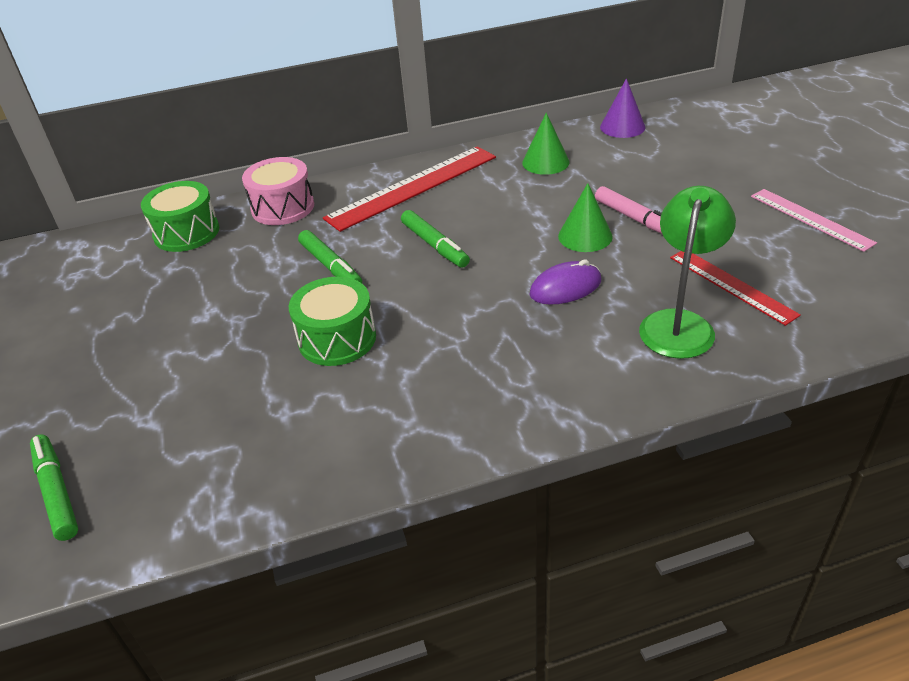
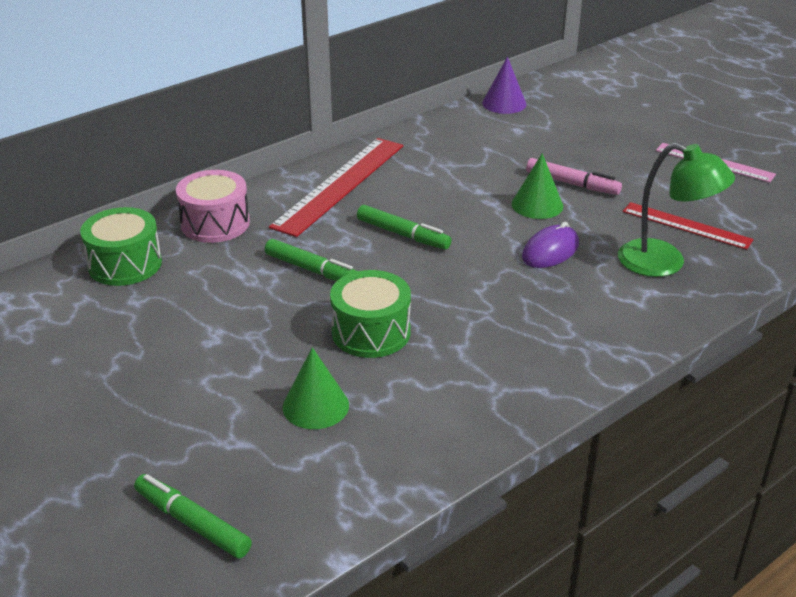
camera: 25 degrees left, 5 degrees down
(545, 162) = (454, 144): green cone -> green cone (315, 406)
(679, 323) = (665, 263): green lamp -> green lamp turned 120 degrees clockwise

